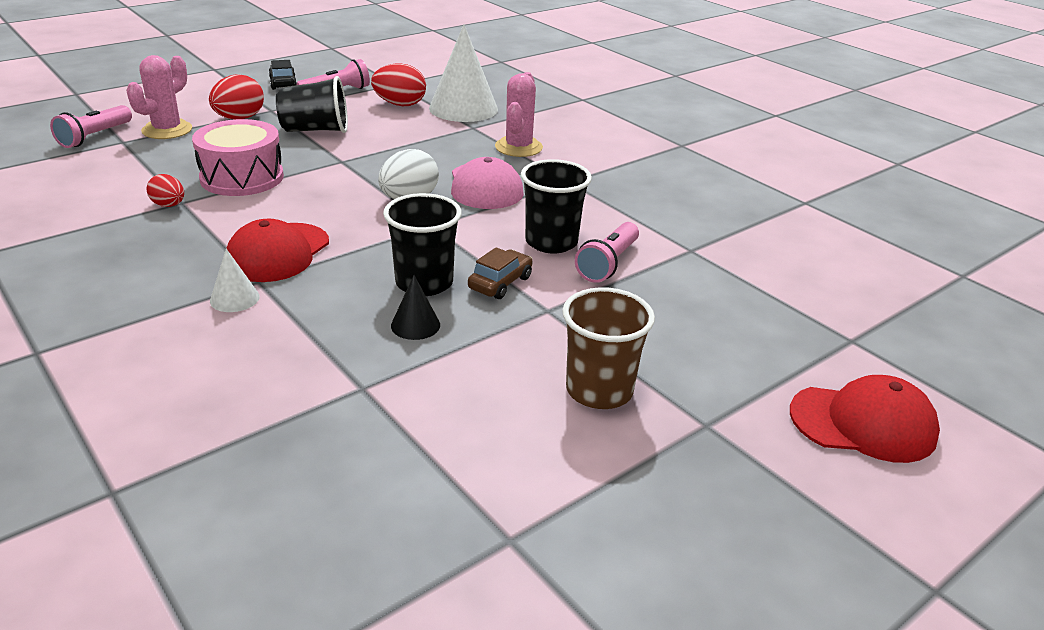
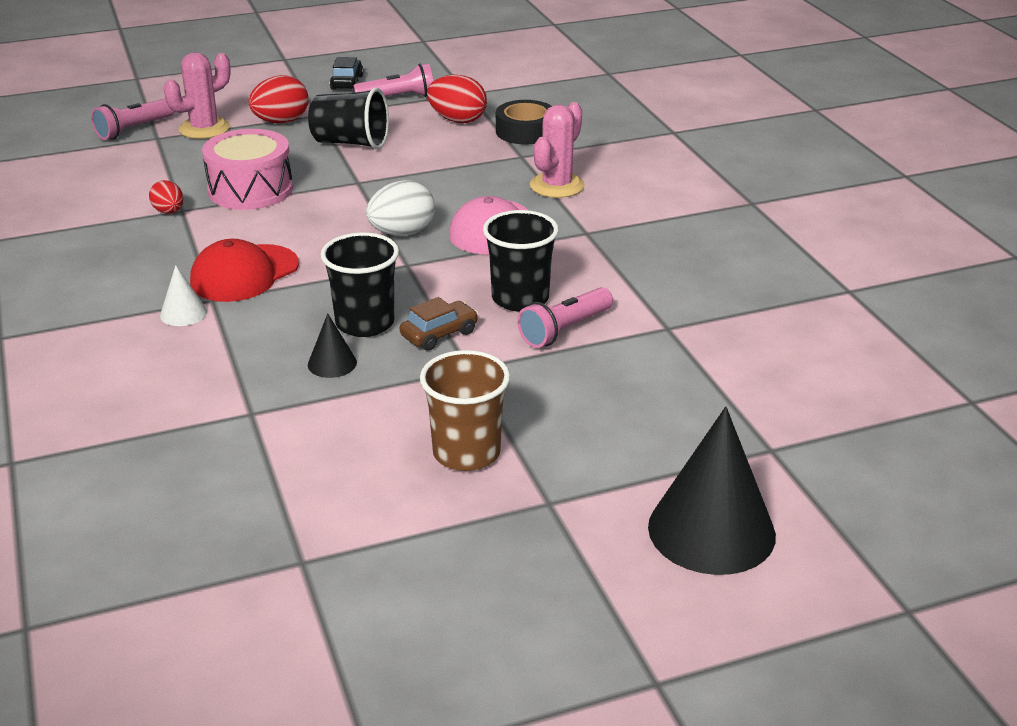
camera: 20 degrees right, 0 degrees up
(463, 108) = (525, 131): white cone -> black tape
(863, 423) = (711, 530): red cap -> black cone

